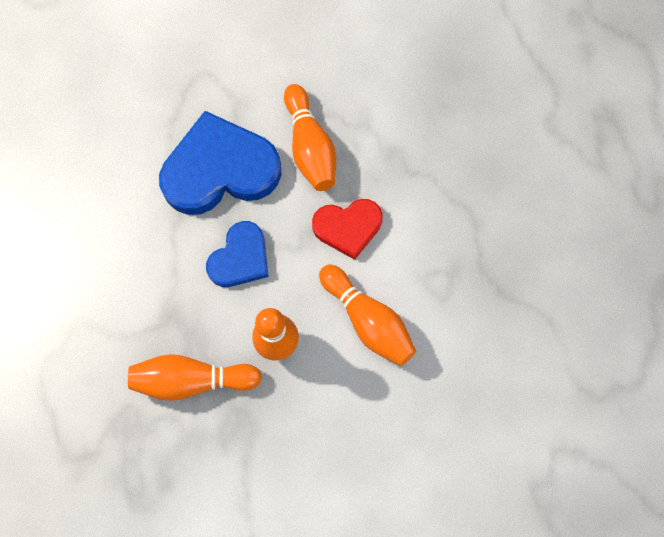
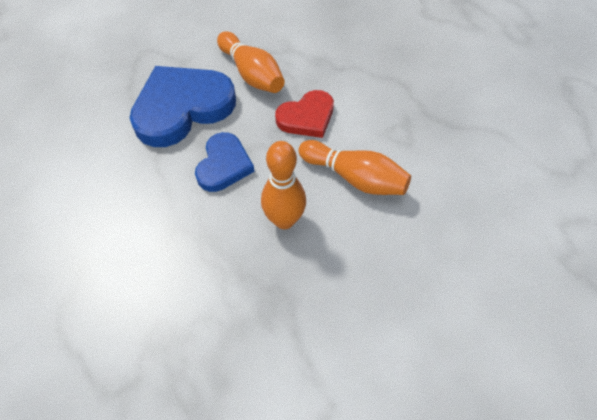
camera: 20 degrees left, 15 degrees down
(192, 379) = (215, 276): orange bowling pin -> none

